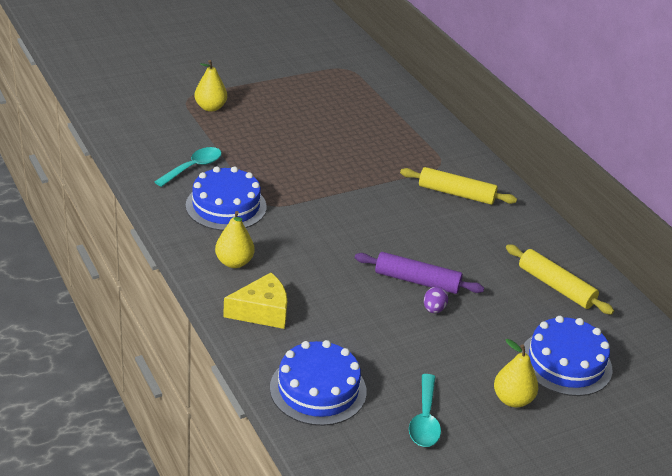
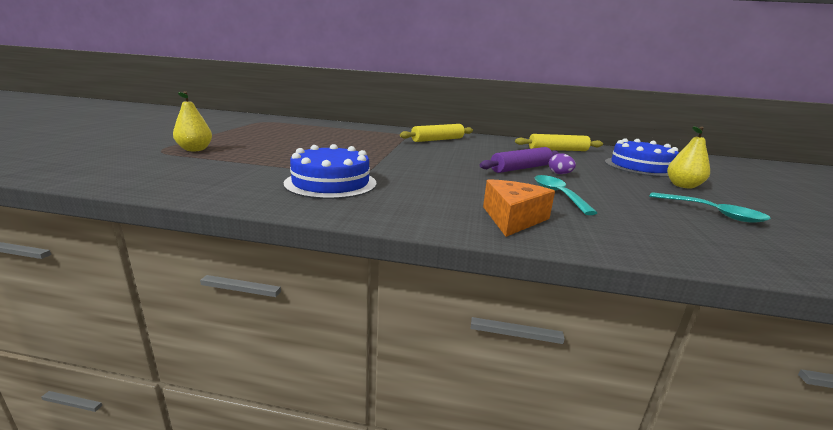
camera: 50 degrees left, 15 degrees down
(193, 168) = (251, 176): turquoise spoon -> turquoise spoon (558, 195)
(234, 262) = (419, 205): yellow pear -> none
(262, 311) = (512, 218): yellow cheese -> orange cheese
(318, 389) = (661, 235): blue cake -> none

